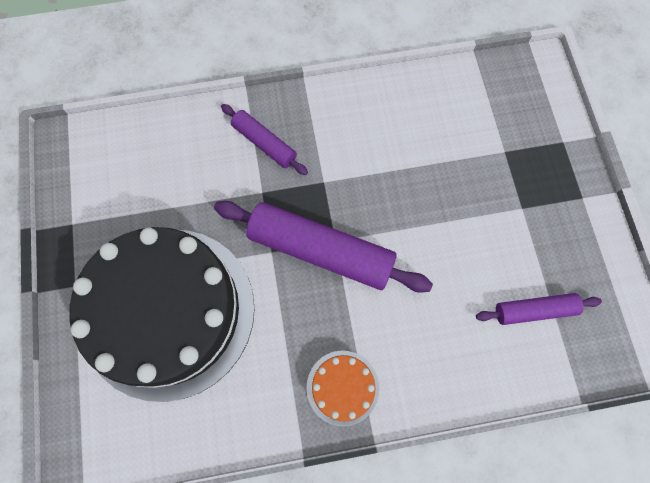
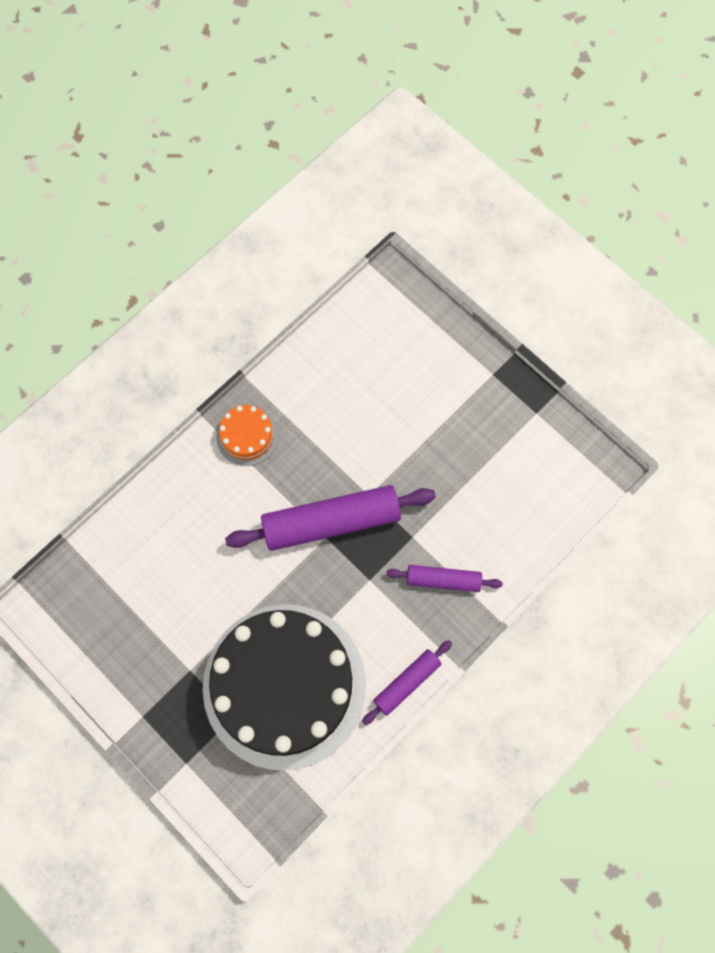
camera: 145 degrees right, 0 degrees up
(168, 312) = (410, 402): black cake -> black cake (284, 685)
(534, 310) = (135, 586): purple rolling pin -> purple rolling pin (407, 682)

